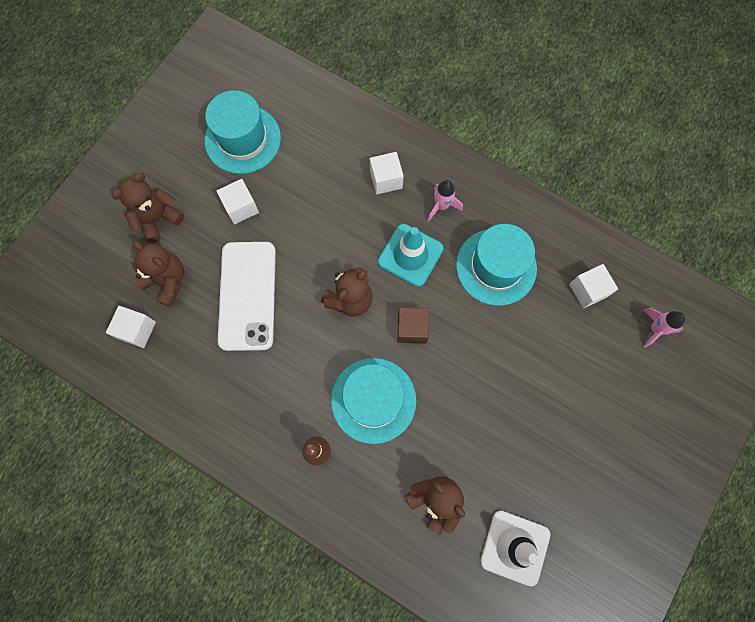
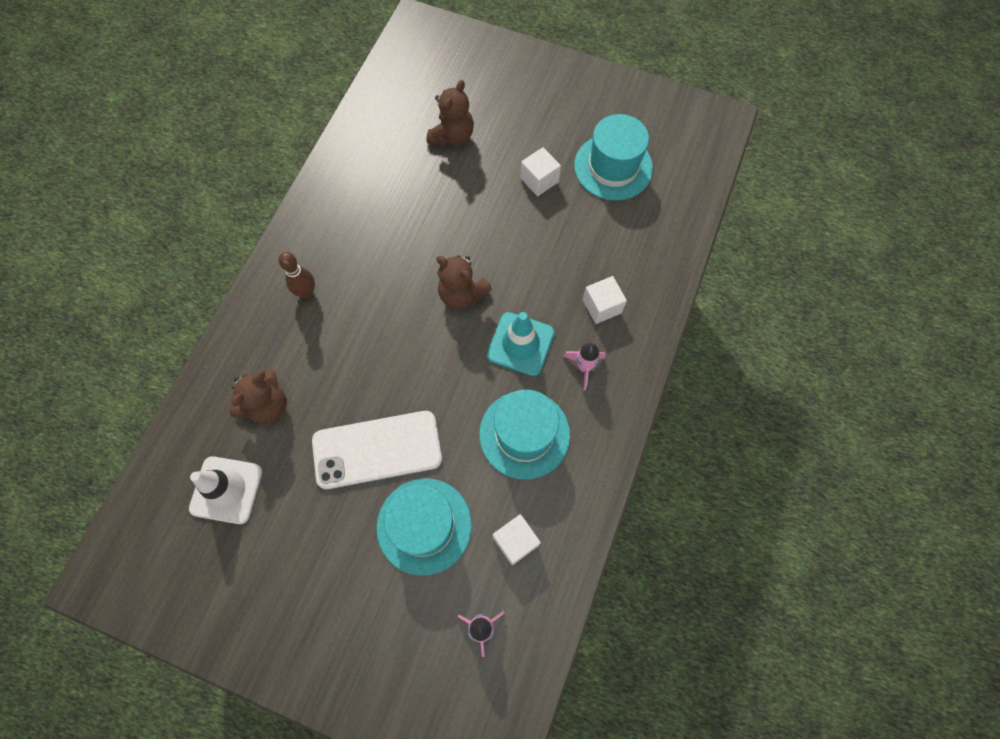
camera: 80 degrees right, 5 degrees down
(137, 330) = (402, 124): white cube -> none
(157, 219) = (512, 115): brown teddy bear -> none
(247, 295) = (450, 203): white phone -> white phone (377, 449)
(373, 400) = (361, 333): turquoise hat -> turquoise hat (424, 526)
(412, 329) = (440, 357): brown cube -> none

